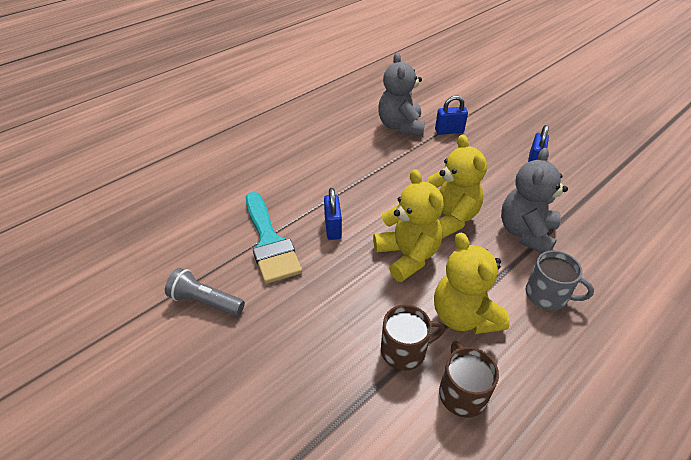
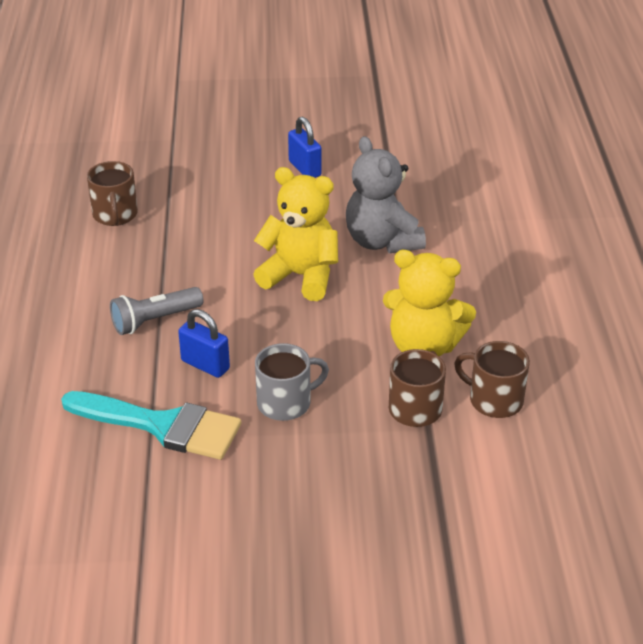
camera: 50 degrees left, 5 degrees down
(205, 301) = (187, 521): grey flashlight -> grey flashlight (154, 320)
(400, 126) = (115, 215): grey teddy bear -> brown mug
(407, 256) = (312, 336): yellow teddy bear -> none
(449, 131) = (177, 187): blue padlock -> none
(547, 295) = (461, 281): grey mug -> grey mug (285, 403)

